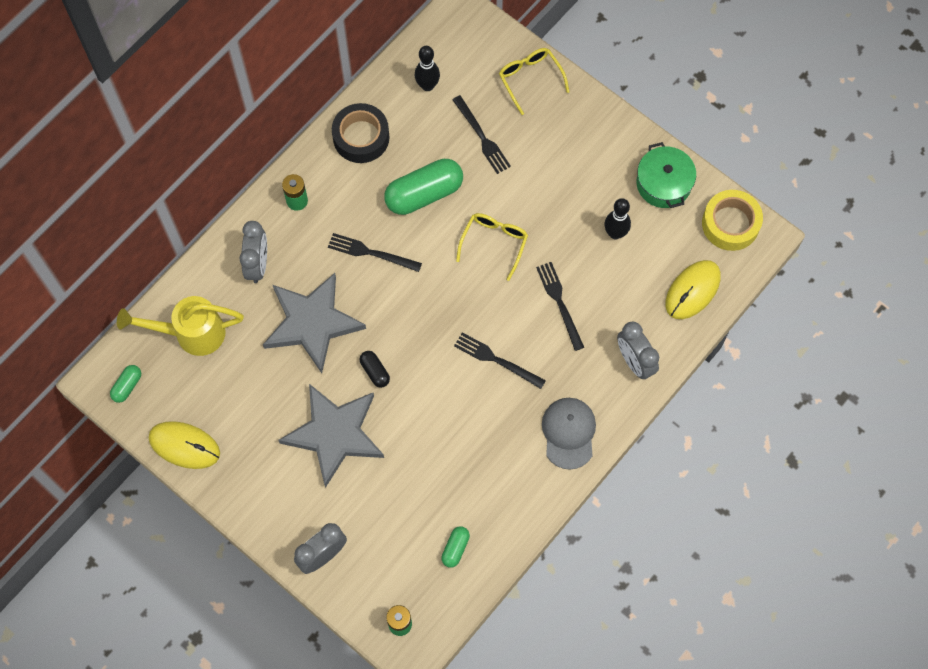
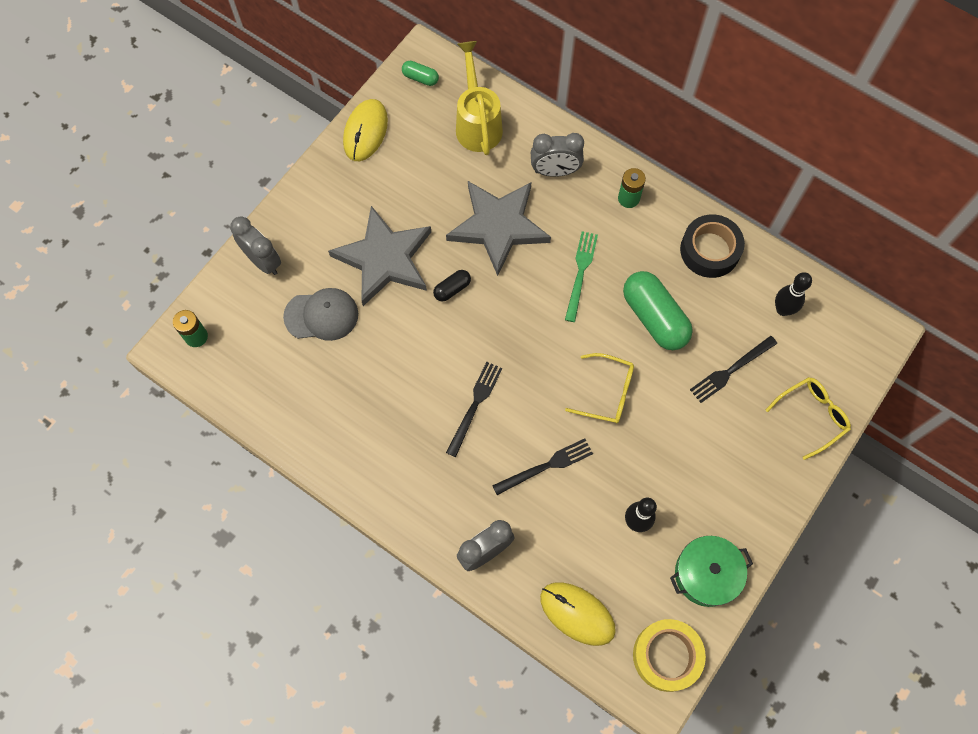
camera: 85 degrees right, 0 degrees up
(371, 253) = (580, 273): black fork -> green fork
(455, 548) = (272, 381): green capsule -> none
(568, 433) = (399, 485): grey cap -> grey cap (321, 315)

